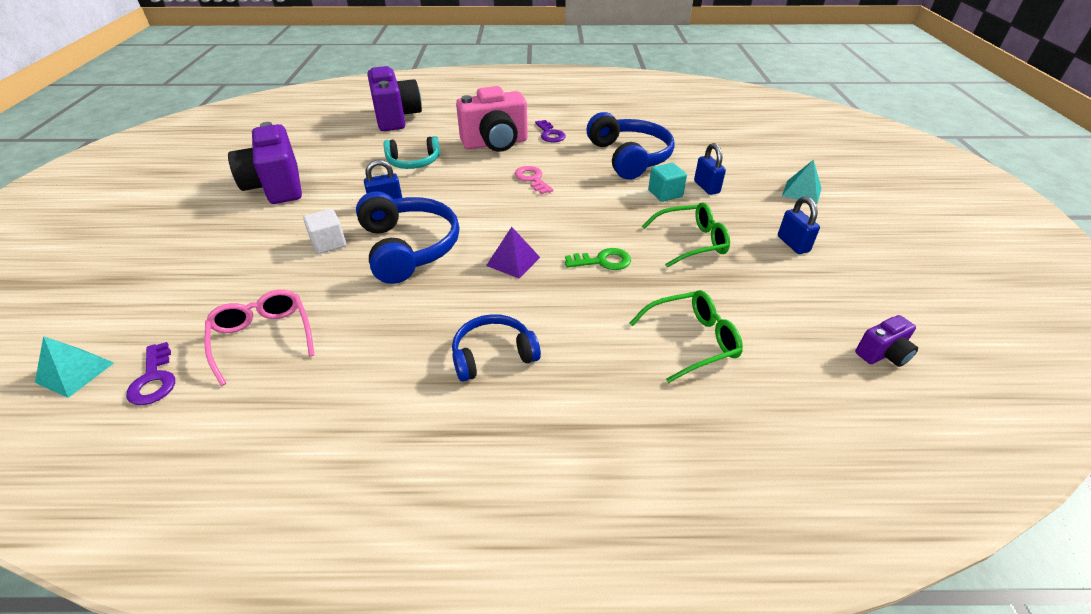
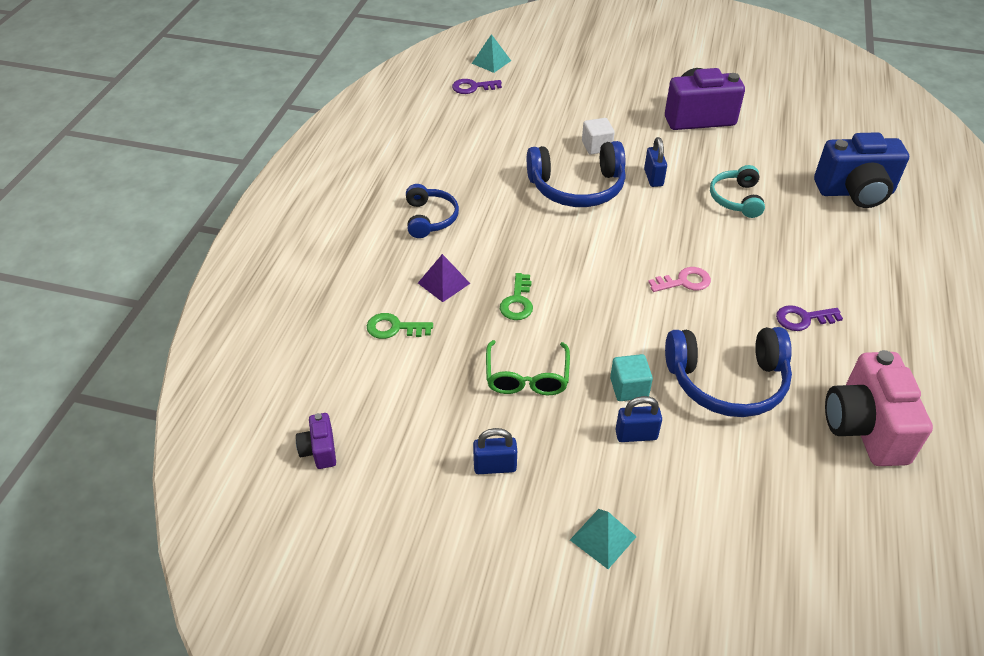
camera: 105 degrees right, 5 degrees up
(263, 338) = (492, 122): pink glasses -> none
(396, 118) = (855, 192): purple camera -> blue camera
(495, 144) = (777, 265): pink camera -> pink camera (864, 428)
(513, 261) = (537, 244): purple pyramid -> purple pyramid (444, 283)
(692, 341) = (394, 328): green glasses -> green key

